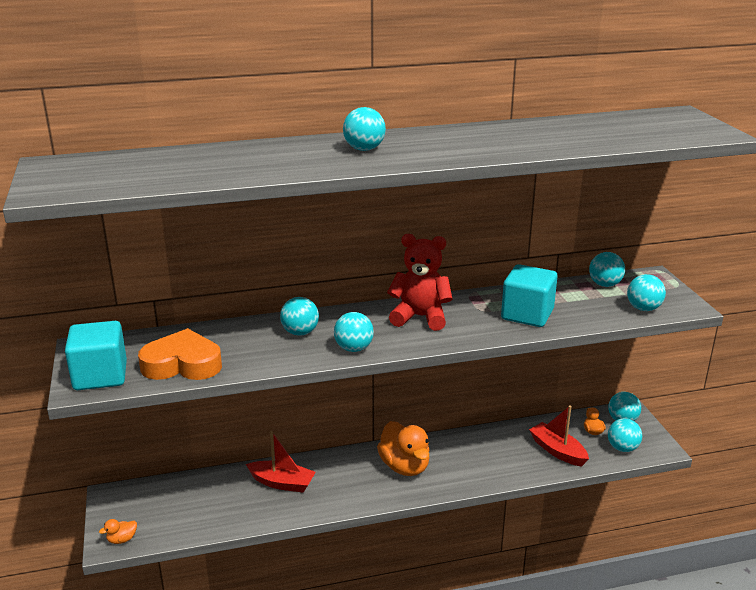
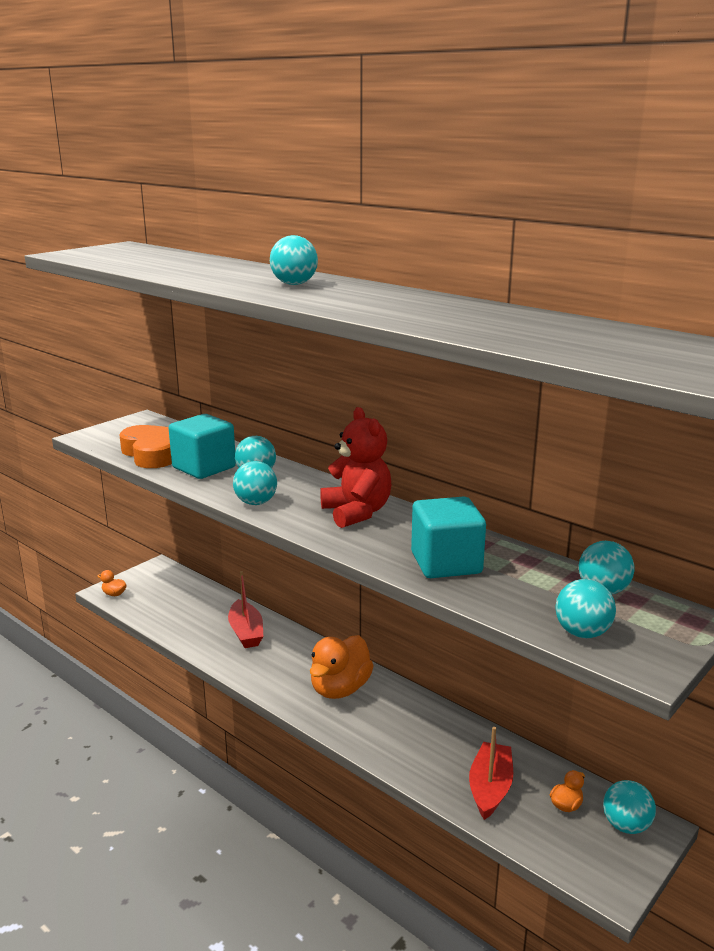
camera: 55 degrees right, 5 degrees down
(100, 376) = (108, 436): turquoise cube -> turquoise cube (204, 467)
(622, 448) = (565, 846): turquoise ball -> none

